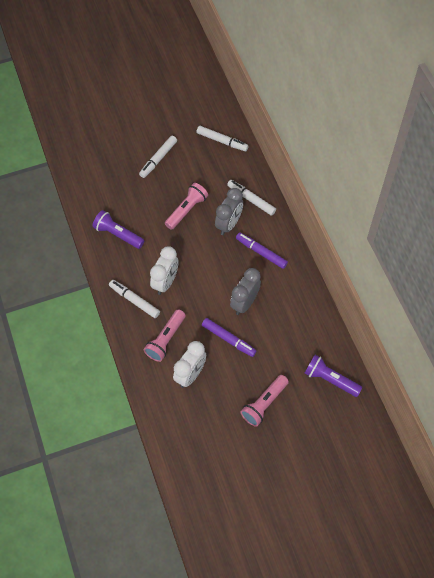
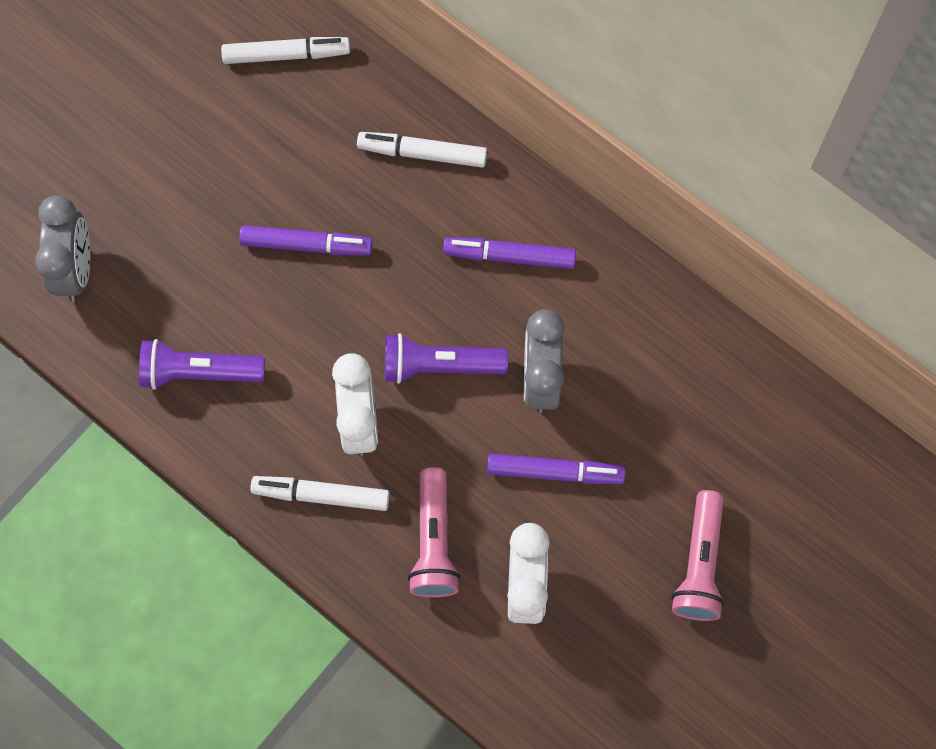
camera: 30 degrees left, 10 degrees up
(158, 159) = (179, 162): white marker -> none
(186, 210) = (306, 245): pink flashlight -> purple marker
(229, 224) = (410, 230): grey clock -> grey clock (75, 269)
(330, 380) = (792, 446): purple flashlight -> purple flashlight (439, 366)

